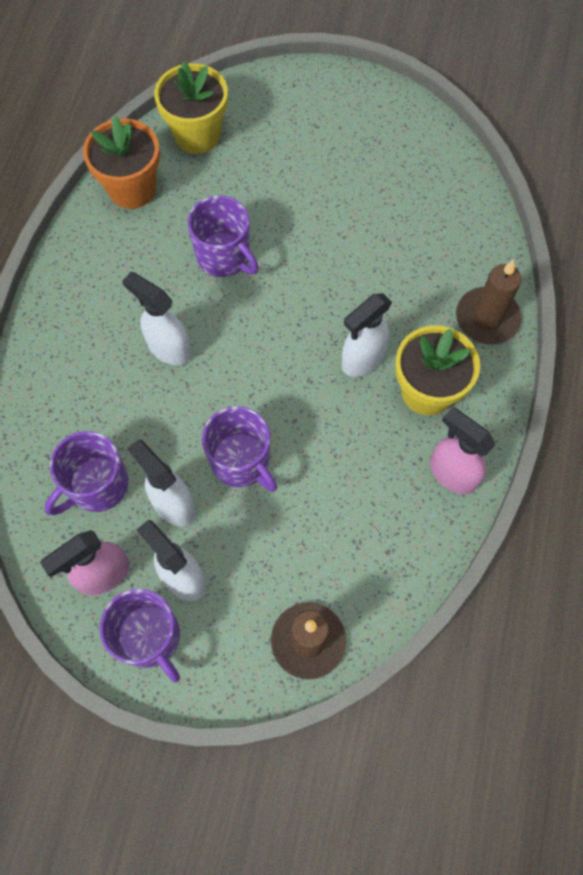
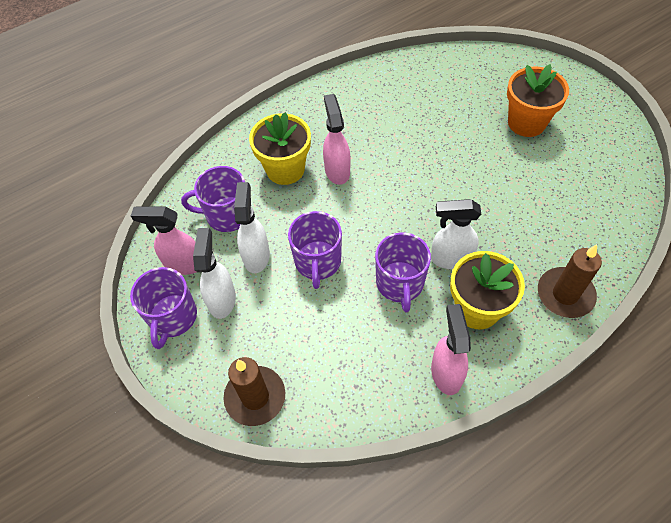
camera: 45 degrees right, 10 degrees down
(132, 189) = (398, 75): orange flower pot -> orange flower pot (526, 123)
(168, 348) = (337, 170): white spray bottle -> pink spray bottle
(197, 135) = (466, 69): yellow flower pot -> yellow flower pot (285, 169)
(224, 256) = (418, 143): purple mug -> purple mug (400, 283)

